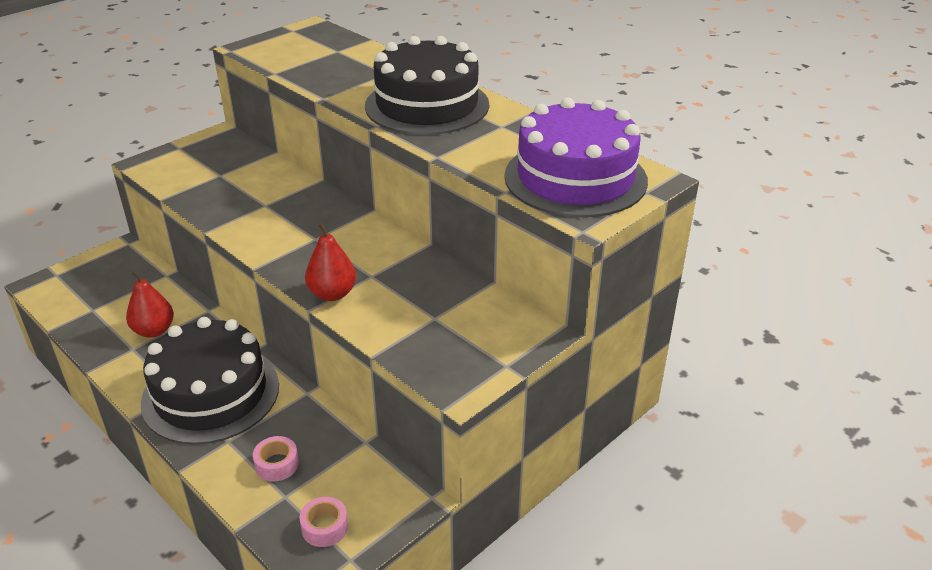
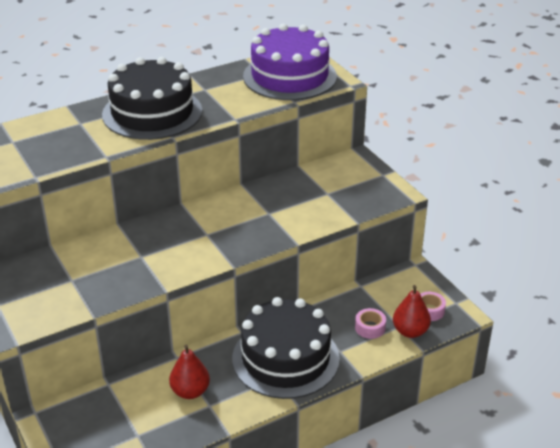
camera: 75 degrees left, 0 degrees up
(332, 294) = (283, 232): red pear -> red pear (410, 331)

